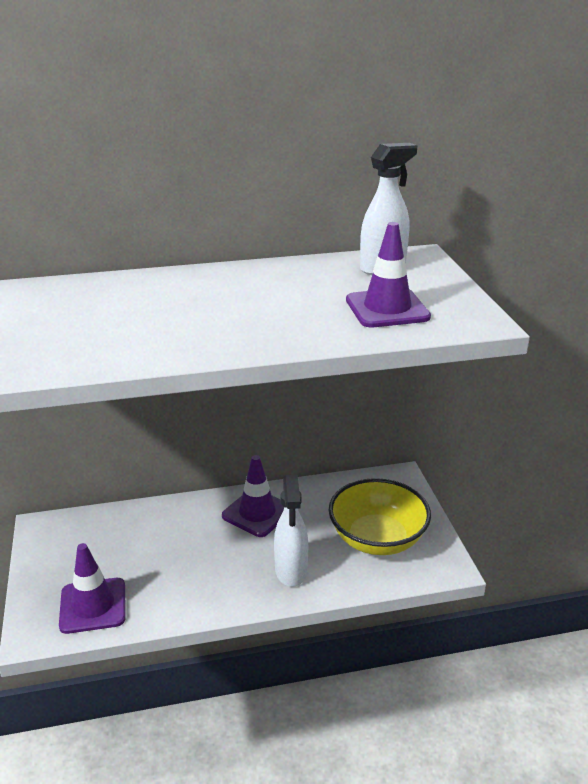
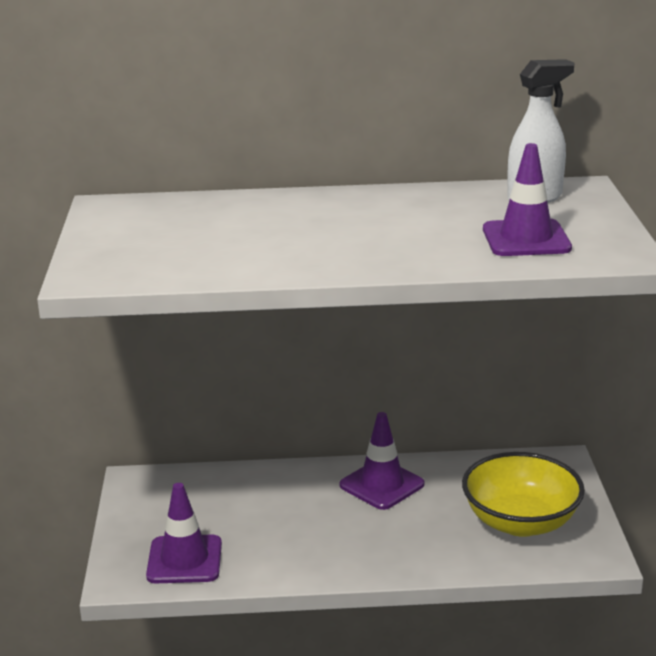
camera: 10 degrees right, 5 degrees down
(291, 571) = (412, 545): white spray bottle -> none

